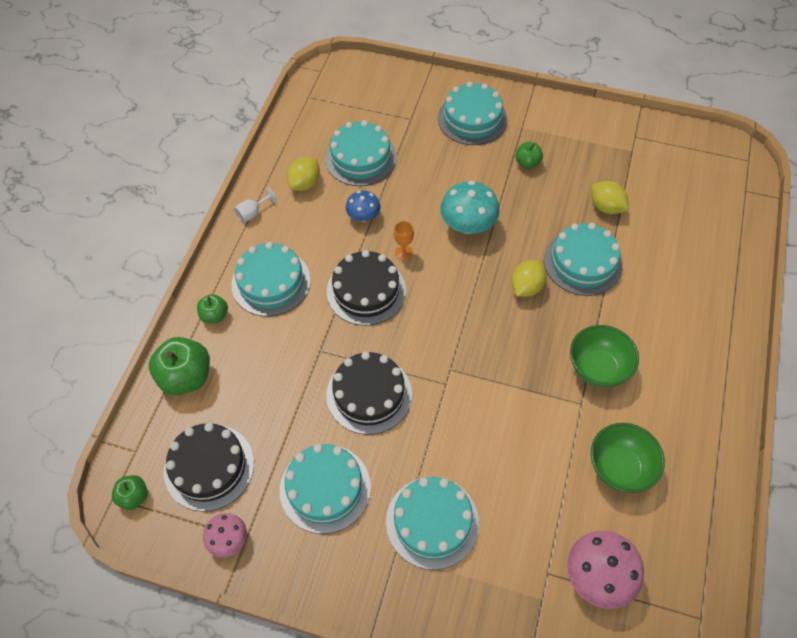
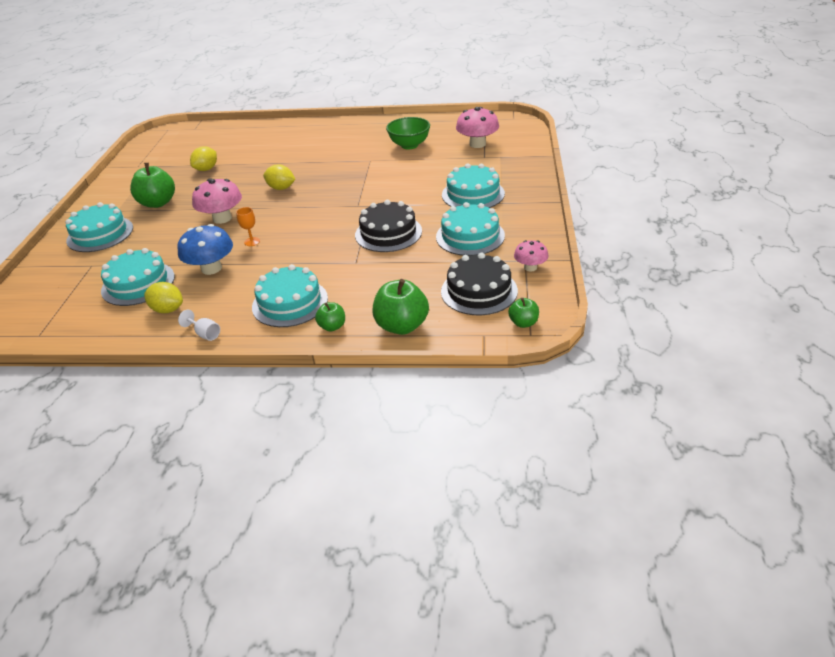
camera: 100 degrees left, 20 degrees down
(363, 216) = (211, 268): blue mushroom -> blue mushroom, size x1.66
(366, 291) = (293, 252): black cake -> none
(468, 225) = (222, 218): turquoise mushroom -> pink mushroom
(527, 163) = (158, 203): green apple -> green apple, size x1.85
(582, 262) = (257, 171): turquoise cake -> none
(597, 368) = (343, 158): green bowl -> none

